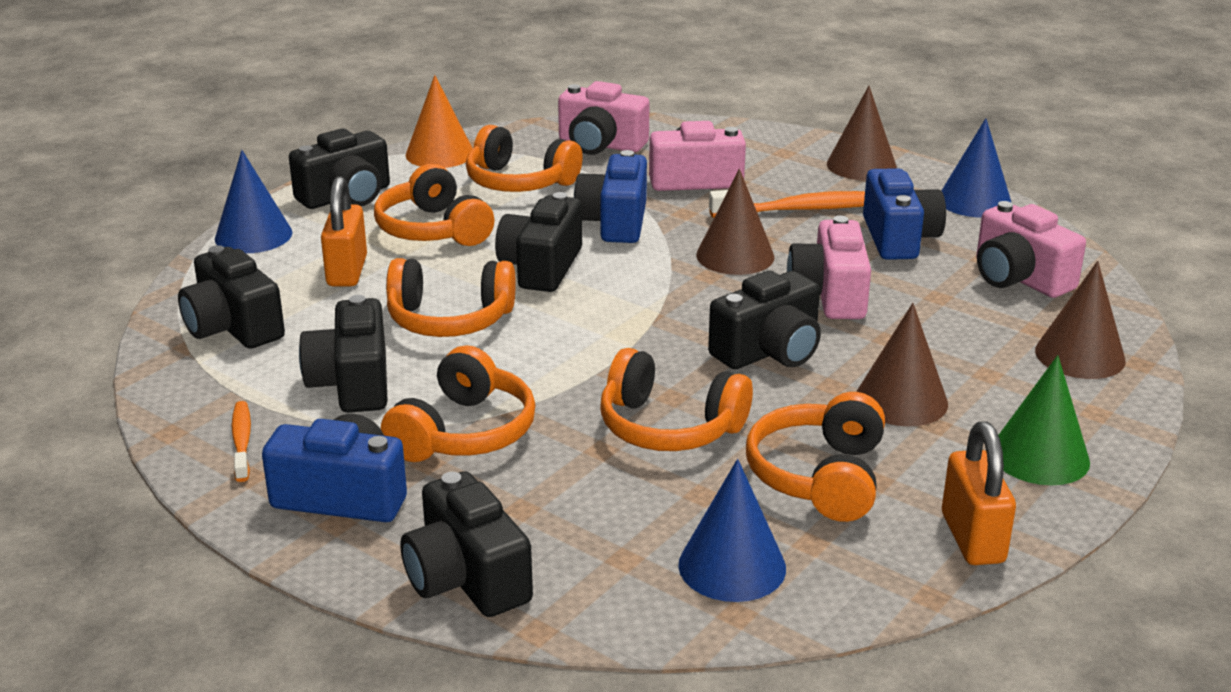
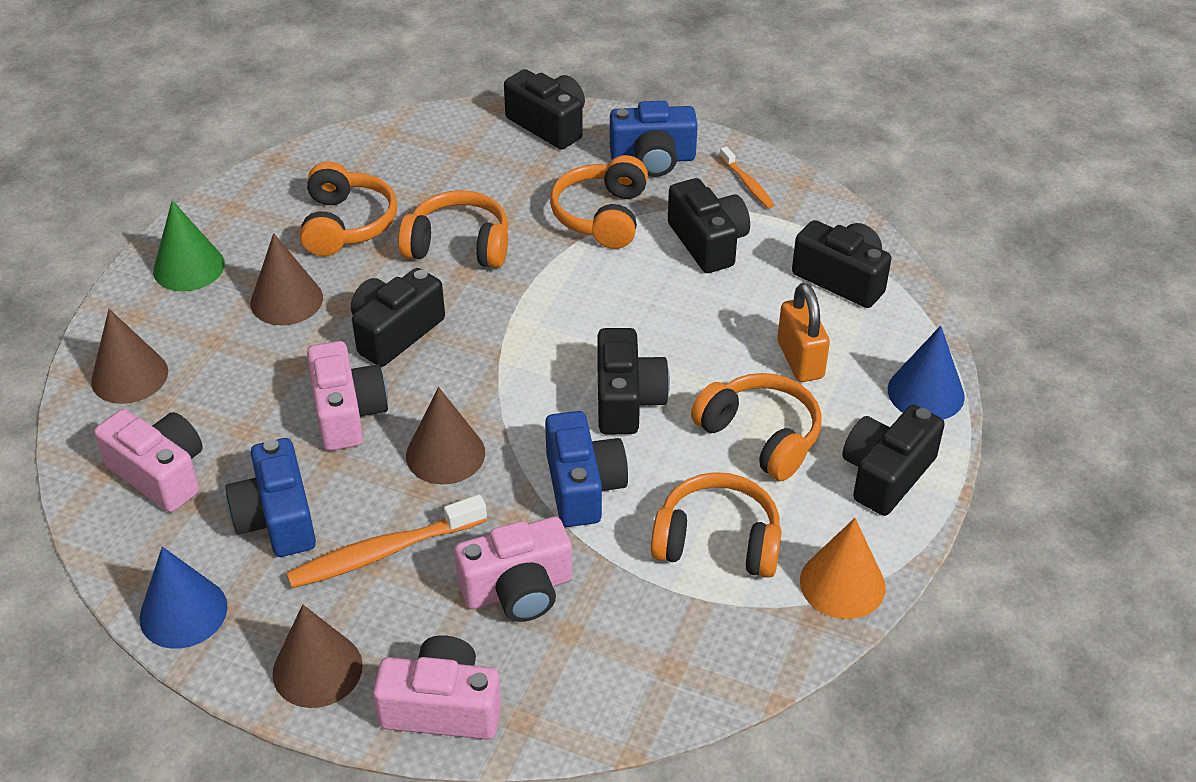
camera: 165 degrees right, 15 degrees up
(449, 319) = (673, 319): orange headphones -> none
(600, 145) = (658, 649): pink camera -> pink camera (442, 707)
(732, 566) = (396, 156): blue cone -> none
(972, 538) = (247, 198): orange padlock -> none

